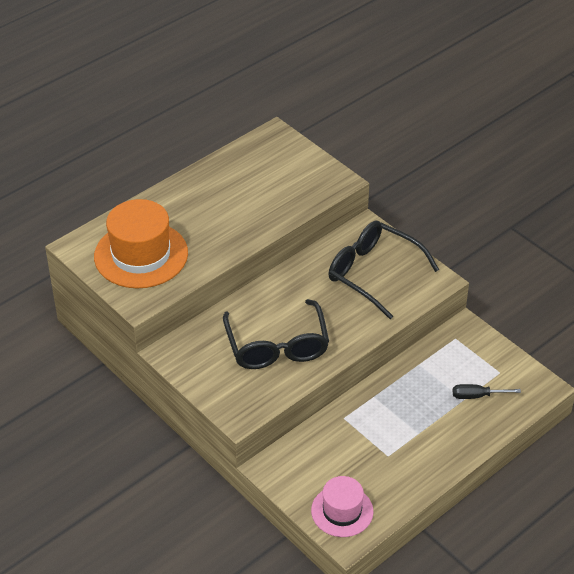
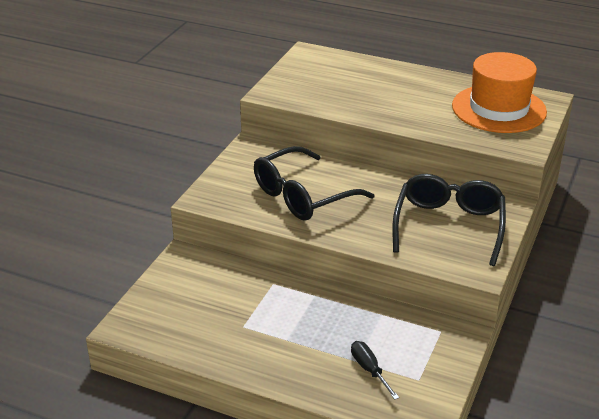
camera: 65 degrees right, 10 degrees down
(141, 255) = (324, 80): orange hat -> orange hat (499, 109)
(342, 511) = (155, 315): pink hat -> none

